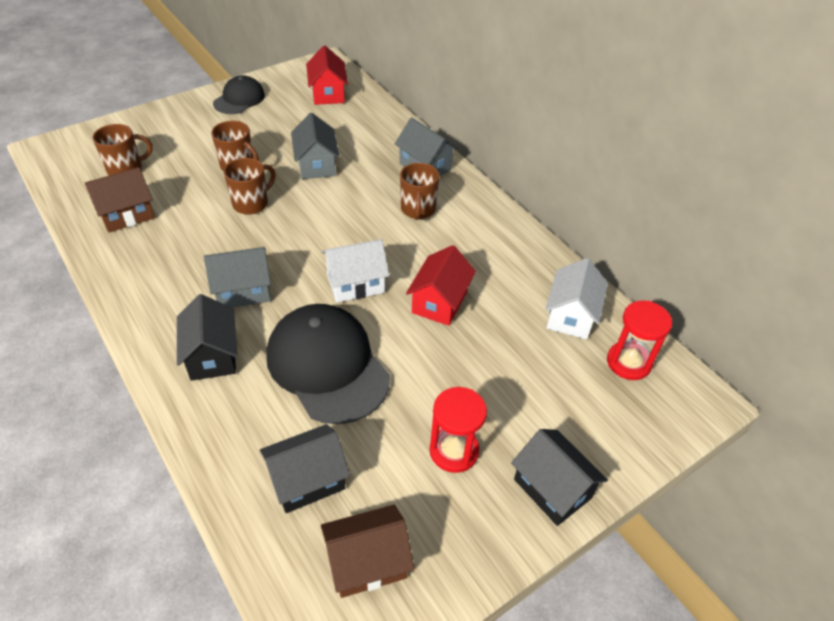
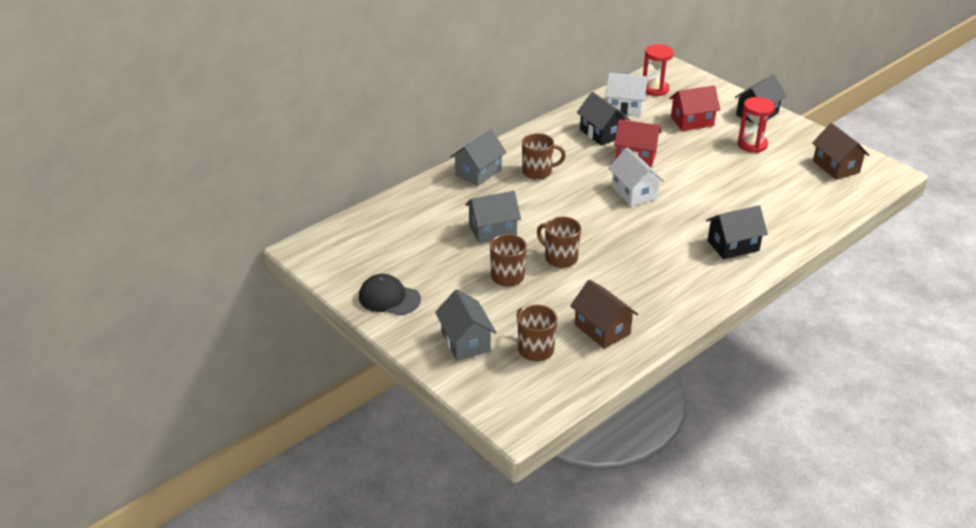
camera: 95 degrees left, 10 degrees down
(243, 291) = (665, 243): grey house -> grey house (465, 341)
(307, 480) = (802, 192): black house -> black house (601, 133)
(327, 366) = (715, 195): black cap -> none
(328, 93) = (367, 239): red house -> red house (692, 121)

